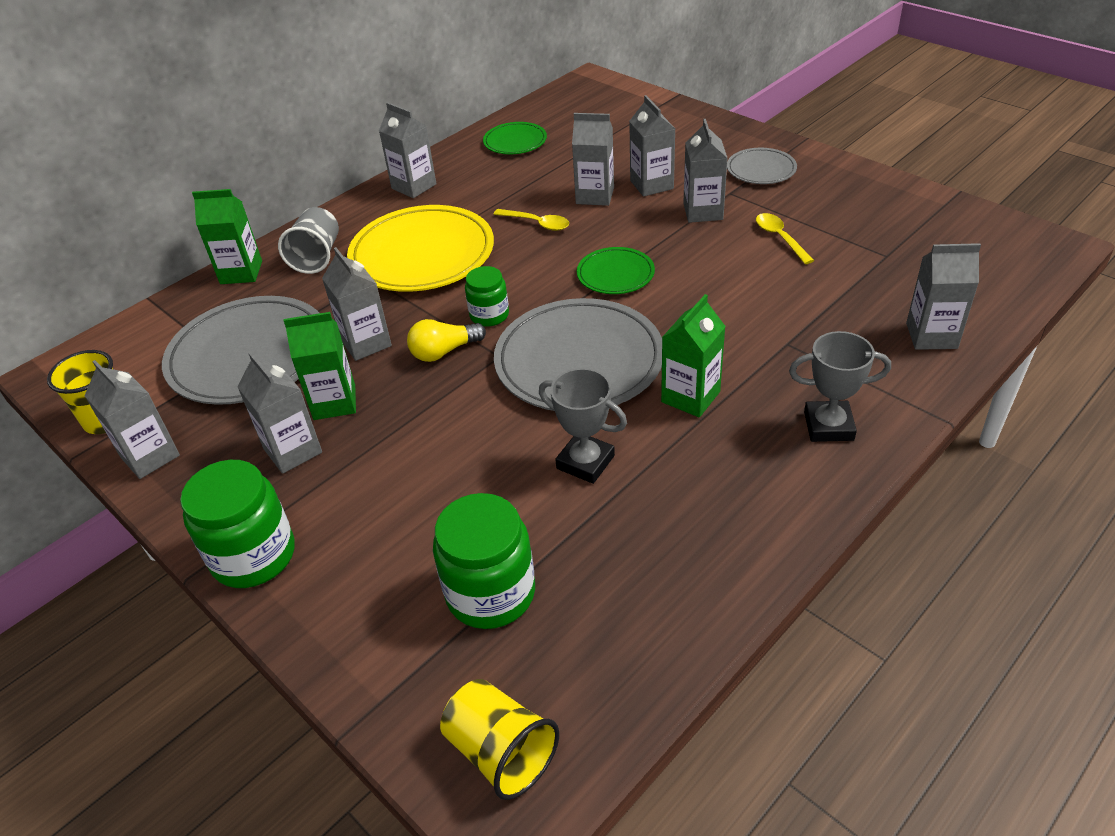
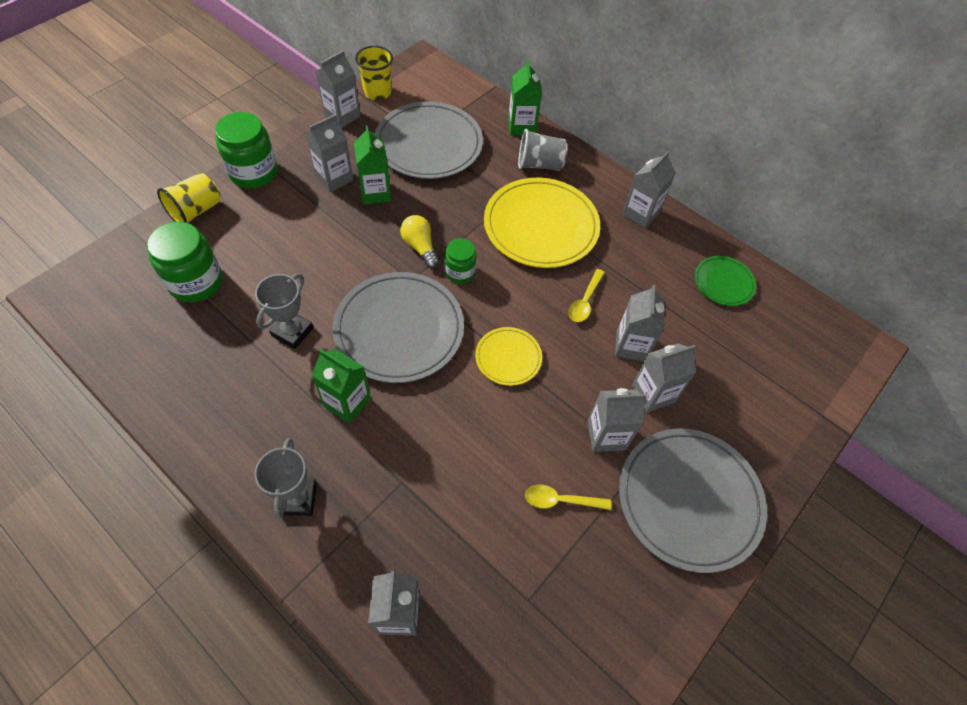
camera: 80 degrees right, 15 degrees up
(366, 343) = (435, 203): grey carton -> none
(501, 752) = (91, 290): yellow cup -> yellow cup (196, 211)
(615, 274) = (508, 358): green plate -> yellow plate
(761, 169) = (689, 500): grey plate -> grey plate, size x1.97
(780, 238) = (561, 500): yellow spoon -> yellow spoon turned 150 degrees counterclockwise

